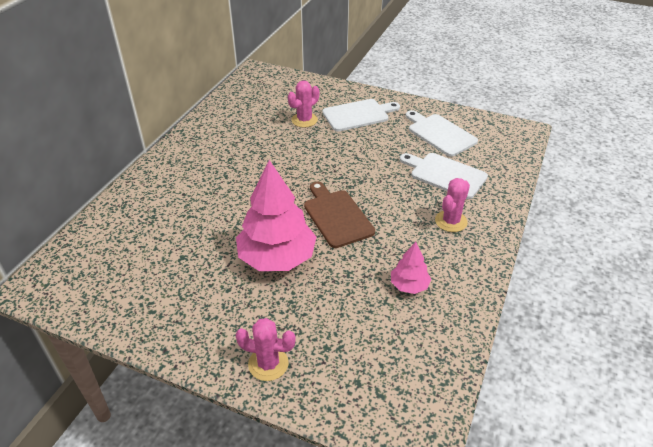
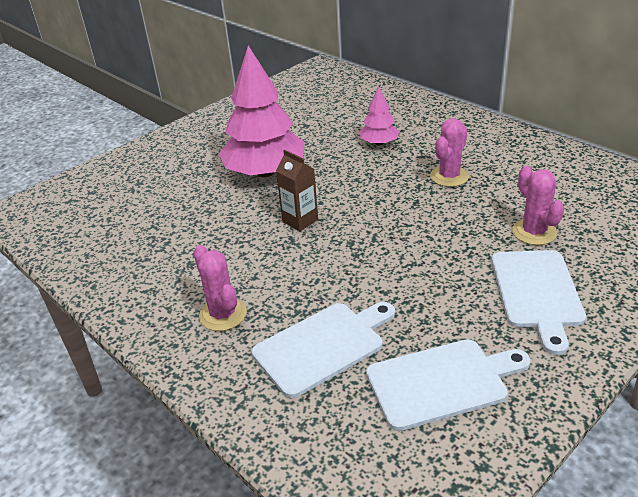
camera: 115 degrees right, 5 degrees down
(268, 364) = (153, 154): pink cactus -> pink cactus (449, 176)
(337, 216) = (300, 220): brown cutting board -> brown carton
(409, 285) = (157, 247): pink tree -> pink tree (379, 143)

